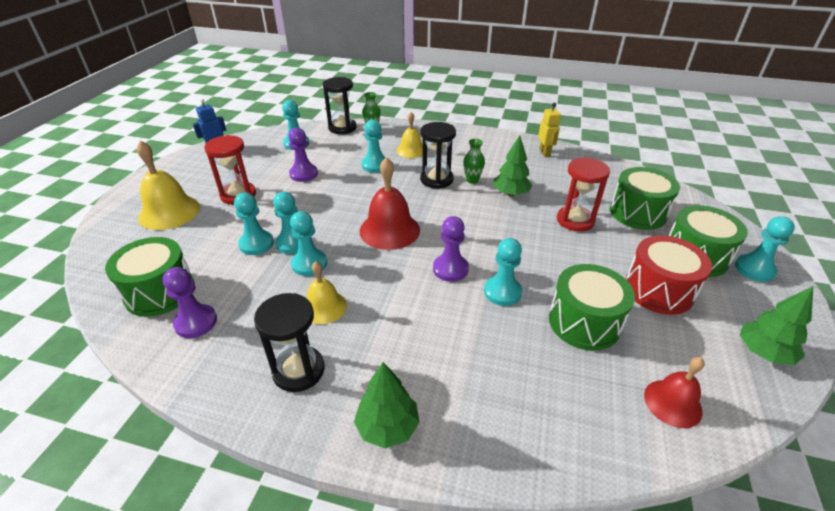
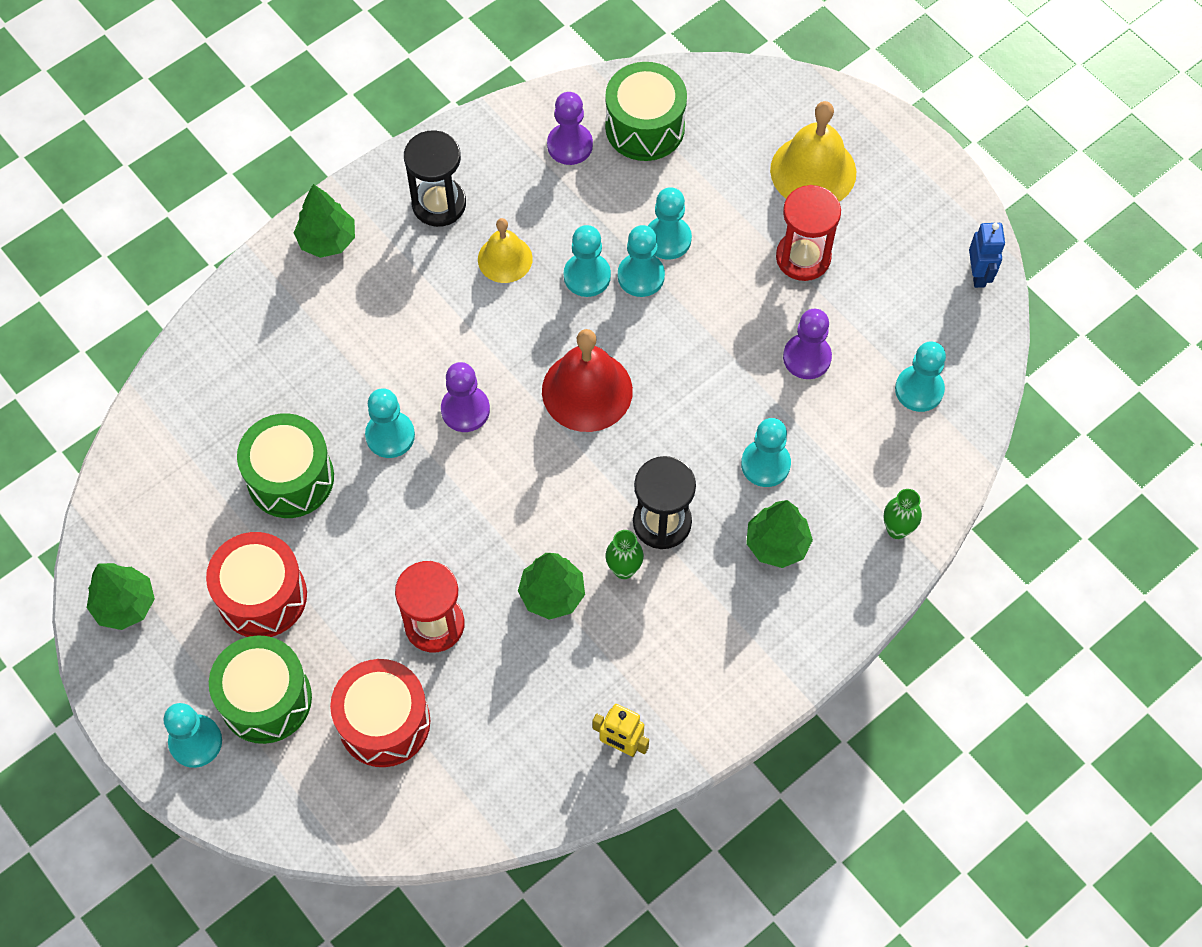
camera: 125 degrees right, 25 degrees up
(342, 128) = (935, 485): black hourglass -> none
(411, 150) = (777, 544): yellow bell -> green tree
(637, 213) = (384, 722): green drum -> red drum
(672, 403) = (161, 467): red bell -> none

